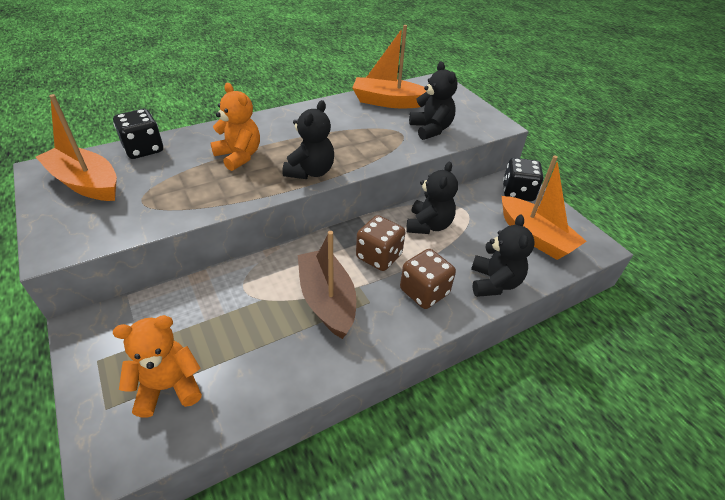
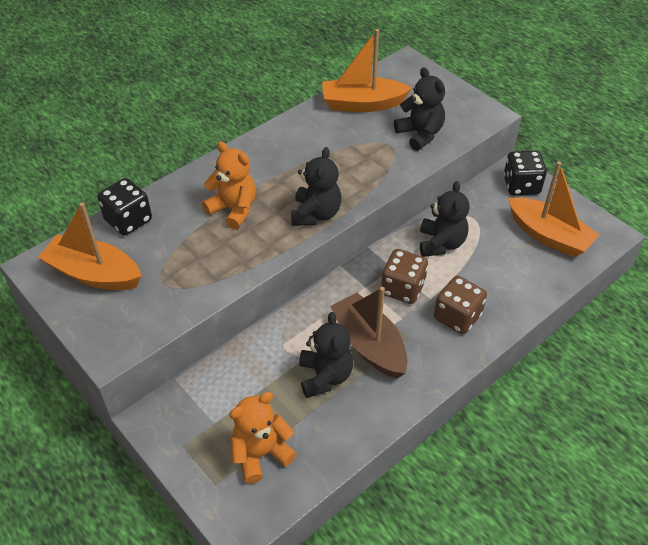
camera: 10 degrees left, 5 degrees up
(494, 283) = (520, 294): black teddy bear -> black teddy bear (325, 376)

